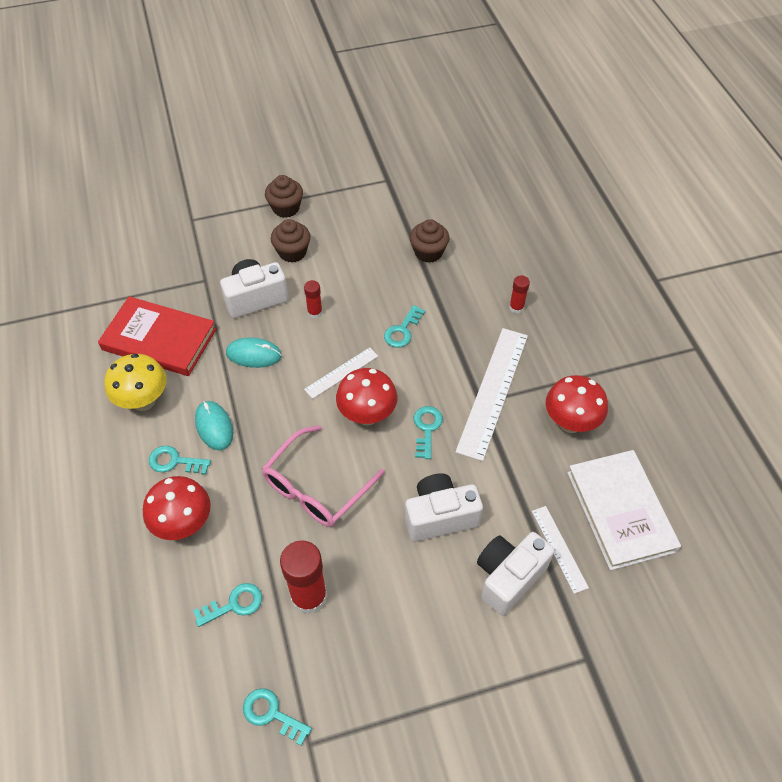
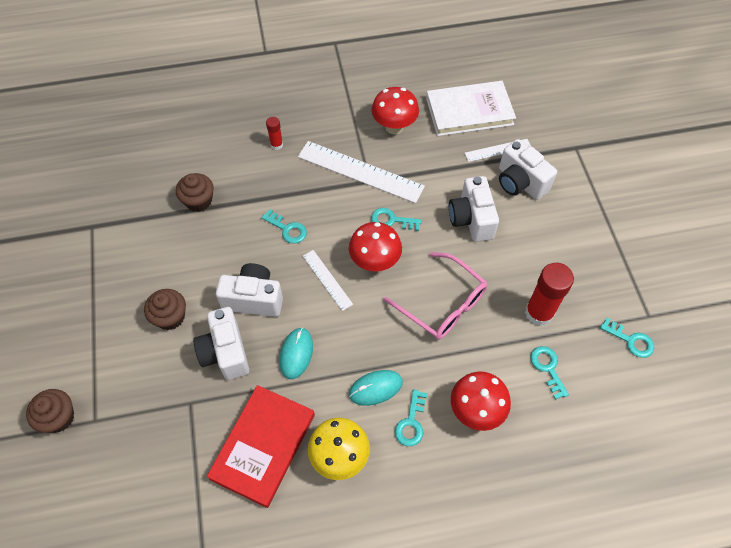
camera: 85 degrees left, 5 degrees up
(272, 714) = (630, 340): turquoise key -> turquoise key turned 90 degrees counterclockwise
(286, 208) = (104, 322): brown cupcake -> brown cupcake (58, 417)
(315, 312) = (253, 299): red glue stick -> white camera

